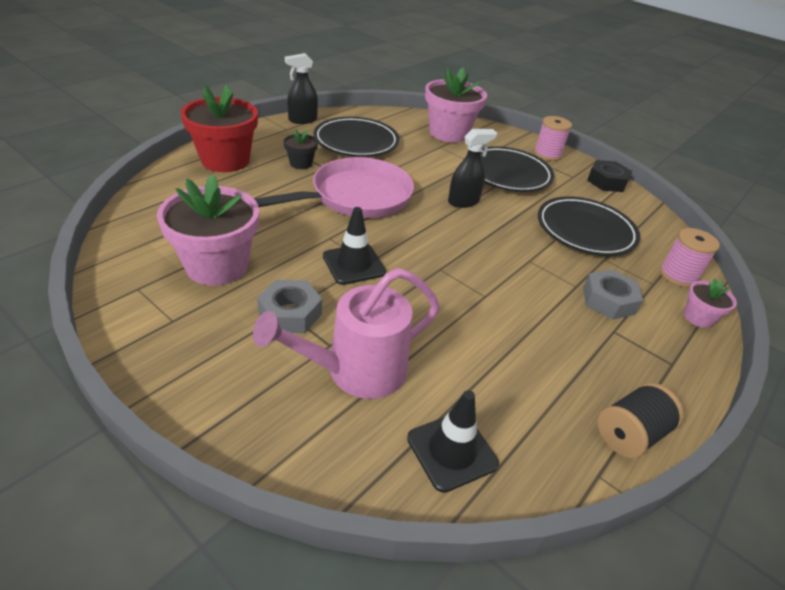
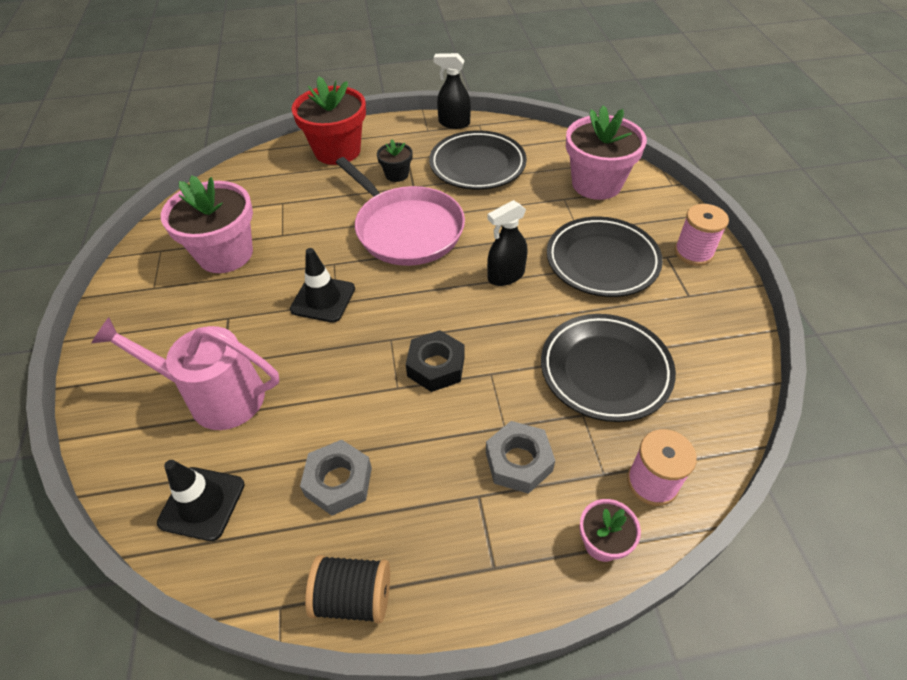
camera: 45 degrees right, 10 degrees up
(290, 313) = (228, 321): grey nut -> grey nut (338, 482)
(356, 196) = (406, 229): pink pan -> pink pan turned 45 degrees clockwise
(463, 202) = (505, 276): black spray bottle -> black spray bottle turned 135 degrees clockwise
(607, 182) = (730, 320): black nut -> black nut (436, 366)

